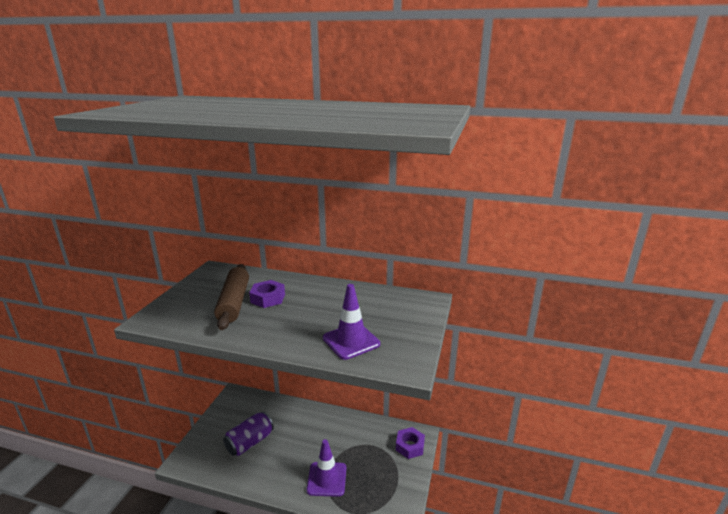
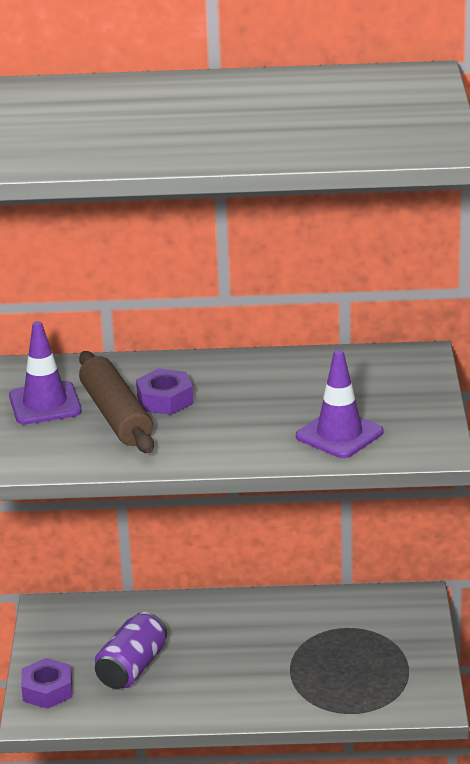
camera: 15 degrees left, 5 degrees up
(327, 479) = (294, 684): purple traffic cone -> purple traffic cone (45, 404)
(410, 446) = (407, 616): purple nut -> purple nut (47, 690)

